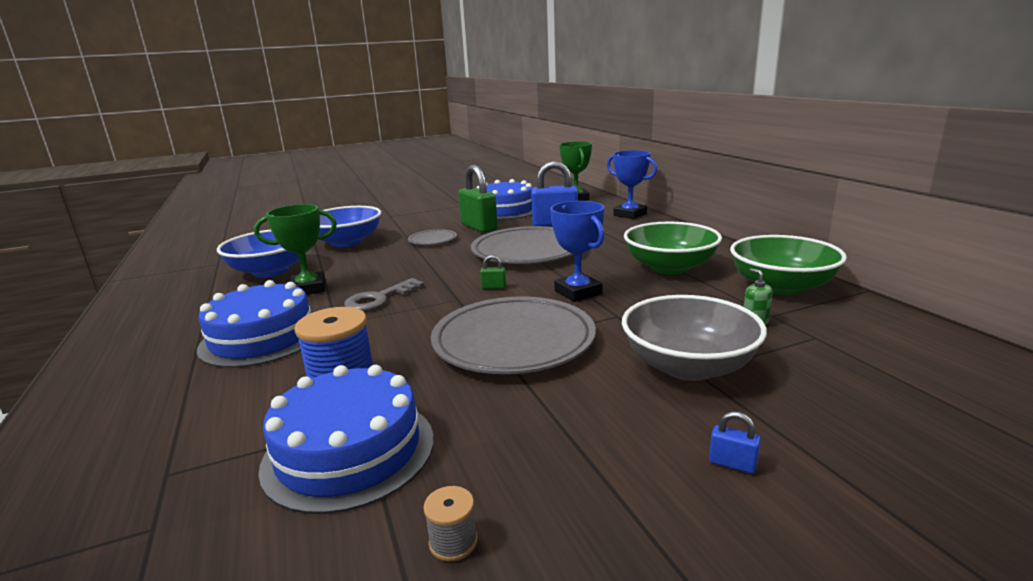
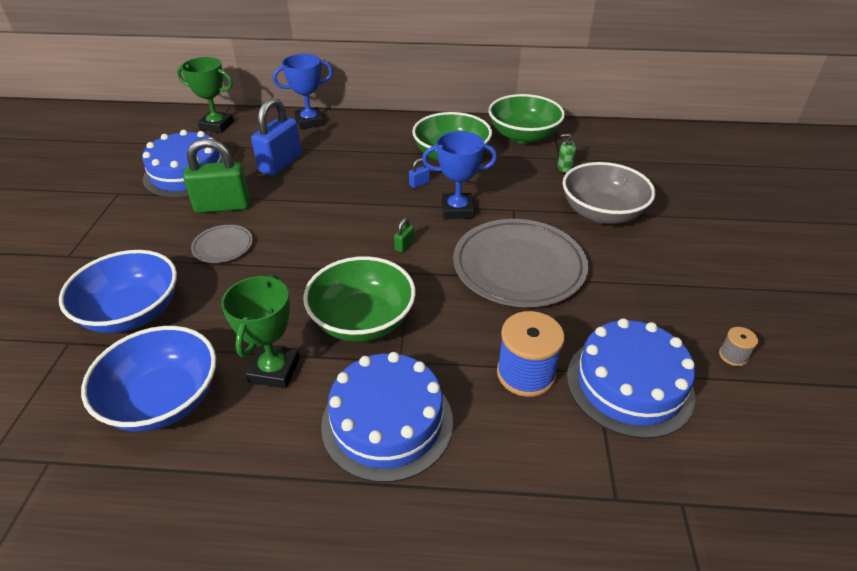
camera: 65 degrees left, 20 degrees up
(379, 299) = (362, 320): grey key -> green bowl
(527, 251) = (337, 202): grey plate -> none
(732, 464) = (700, 242): blue padlock -> blue padlock (419, 184)

